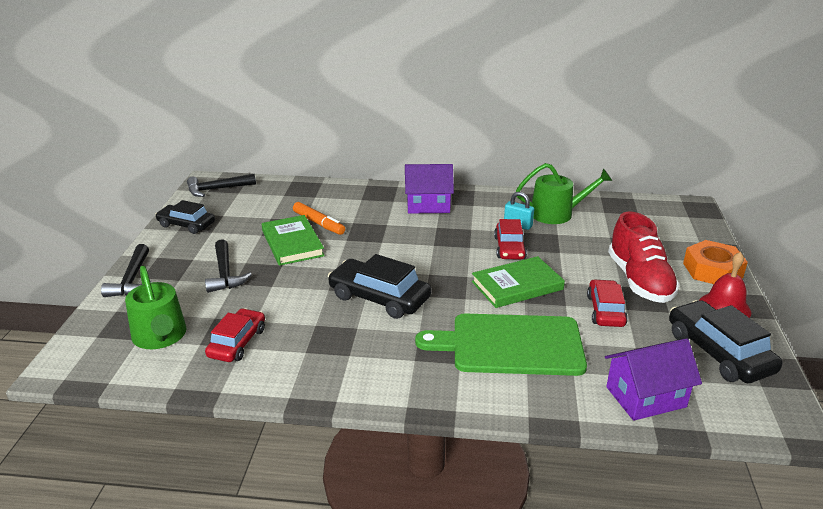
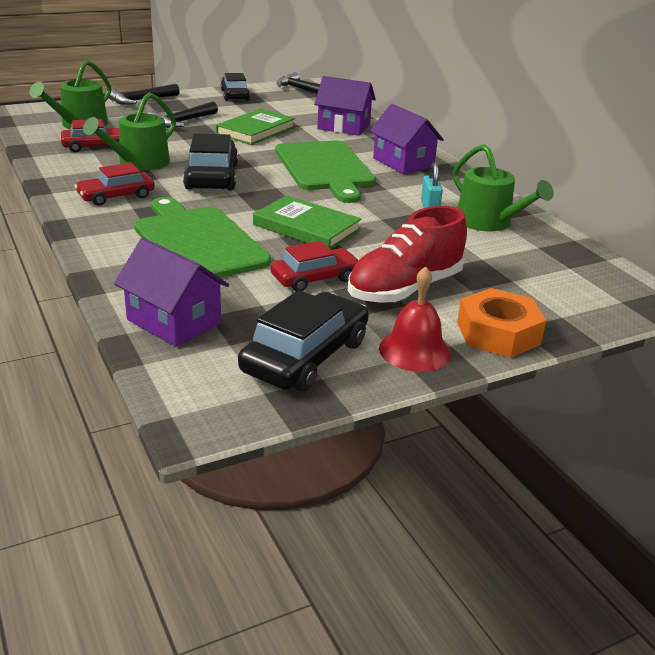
camera: 55 degrees right, 0 degrees up
(309, 328) = (139, 163): none -> green watering can
(318, 223) = (301, 131): orange marker -> none
(328, 202) = (343, 127): none -> purple house
(409, 240) = (325, 168): none -> green cutting board
(509, 248) = (375, 212): red car -> red car (116, 196)

